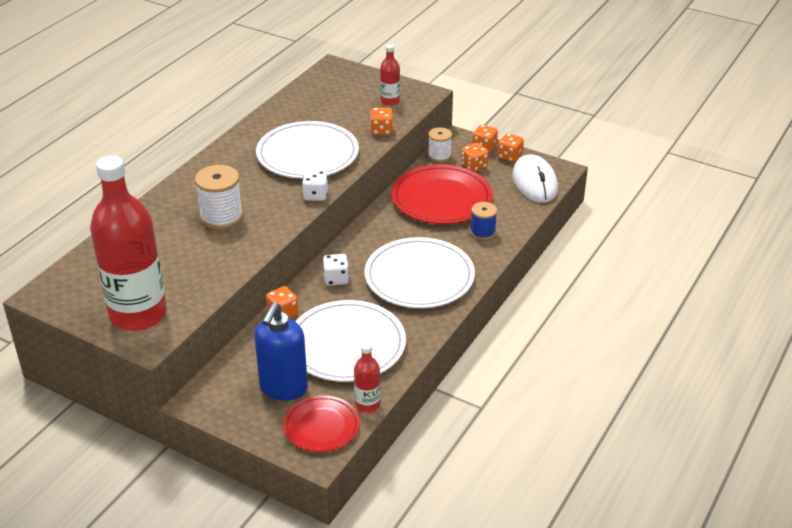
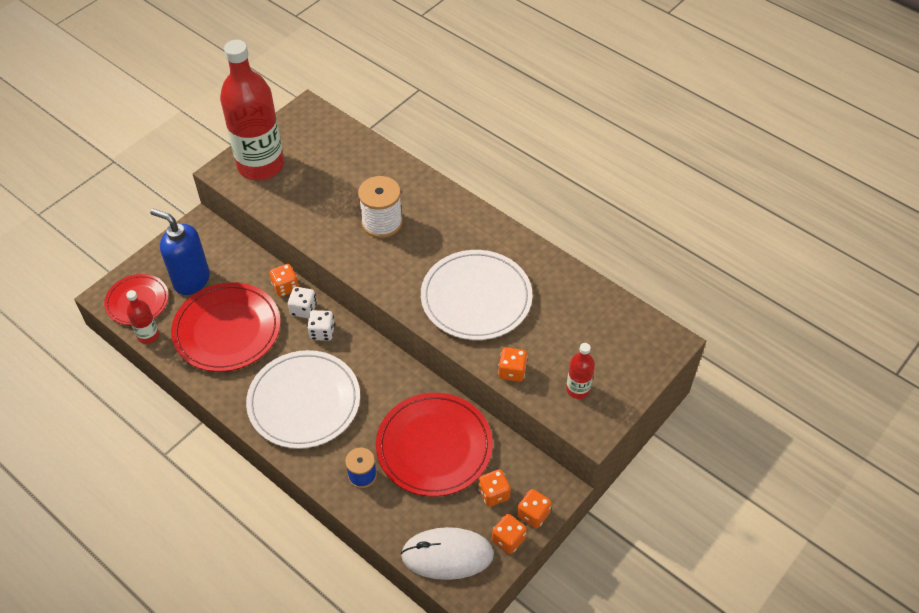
camera: 100 degrees right, 15 degrees up
(315, 195) = (398, 297): white dice -> white dice (303, 309)
(347, 345) = (227, 330): white plate -> red plate
(439, 156) = (523, 460): white spool -> none

